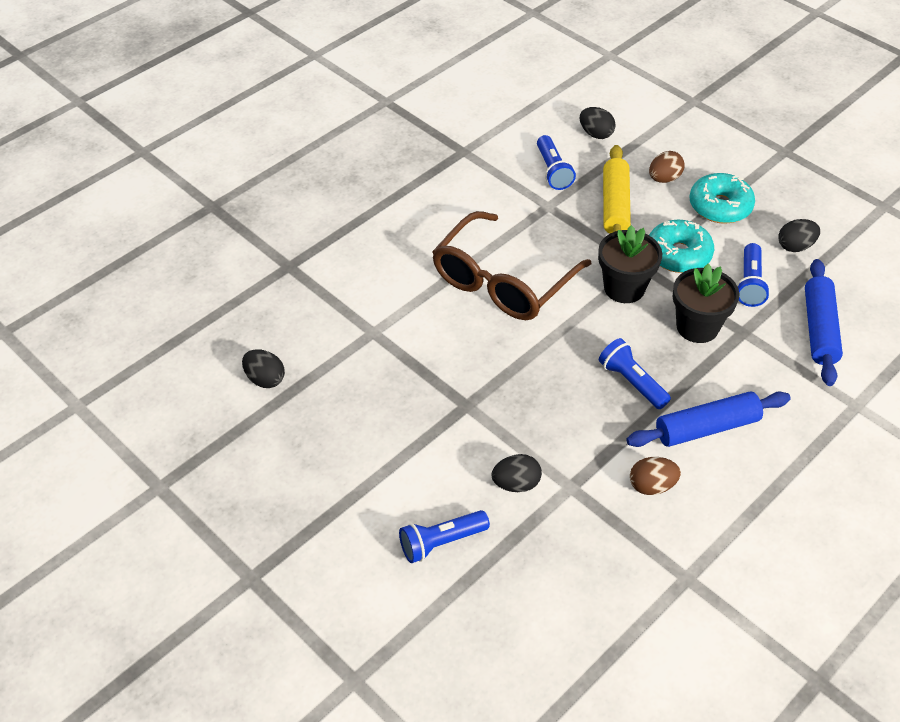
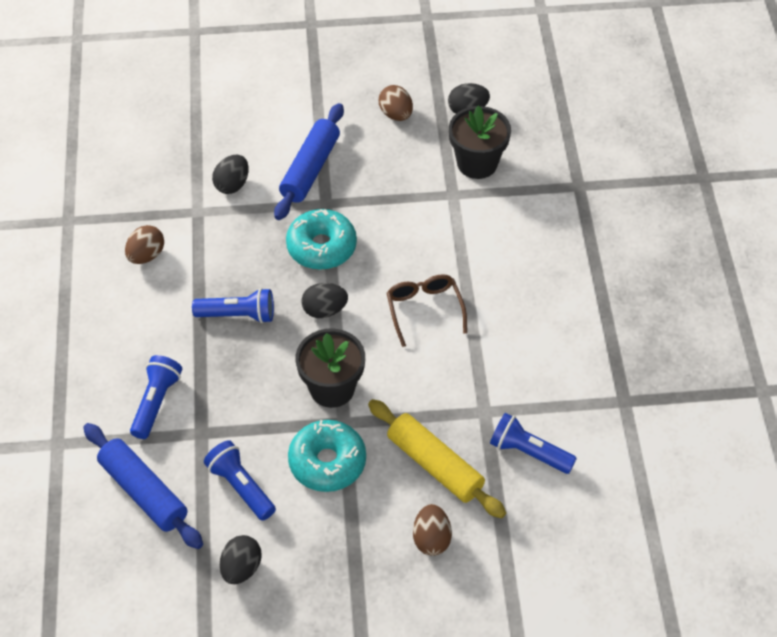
camera: 130 degrees right, 5 degrees up
(317, 425) = (396, 114): none -> brown egg
(441, 542) = (234, 120): blue flashlight -> blue flashlight (156, 402)
(502, 282) = (424, 309): brown glasses -> brown glasses, size x0.51
(596, 134) = (552, 535): black egg -> black egg (324, 310)
(697, 327) = (240, 404): black flower pot -> black flower pot (477, 163)
(706, 428) = (150, 327): blue rolling pin -> blue rolling pin (310, 169)
(720, 206) = (350, 553): turquoise donut -> turquoise donut (321, 247)

